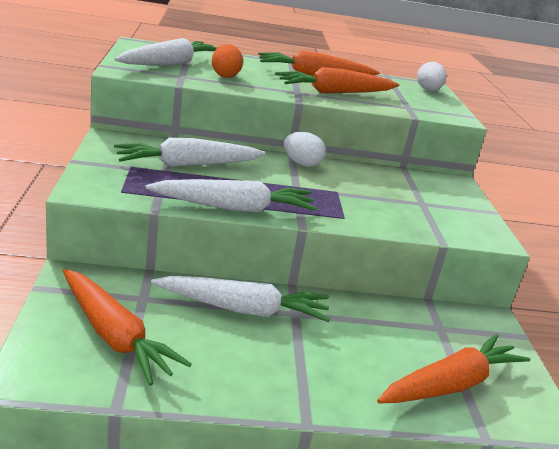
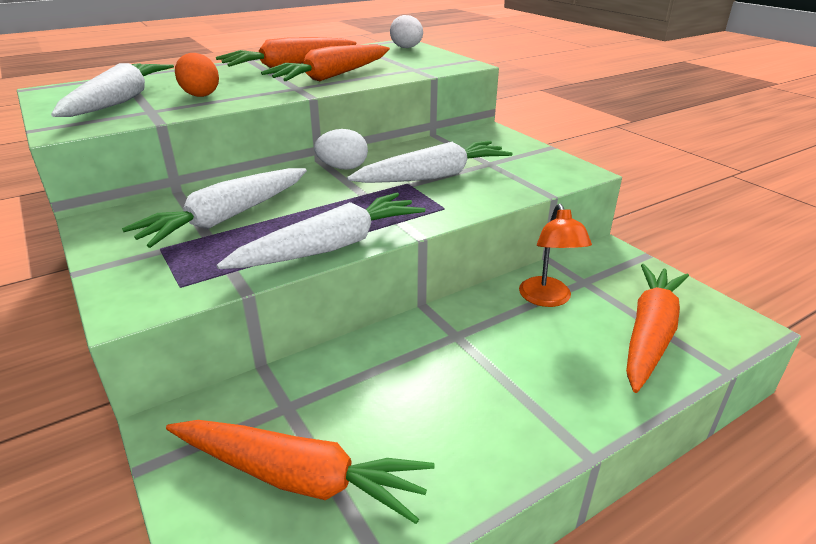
camera: 25 degrees left, 5 degrees up
(244, 309) = (405, 359): white carrot -> white carrot (433, 176)
(393, 324) = (547, 299): none -> orange lamp

